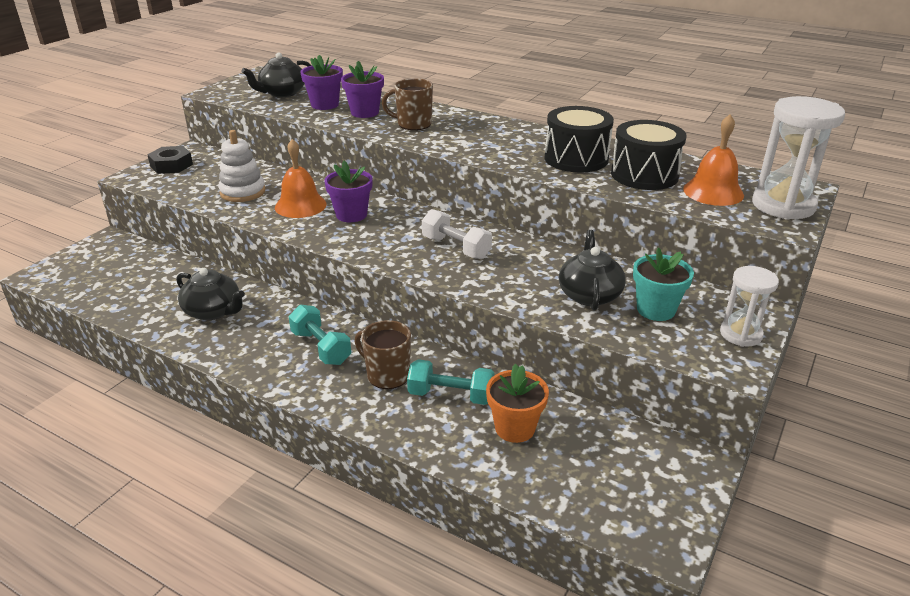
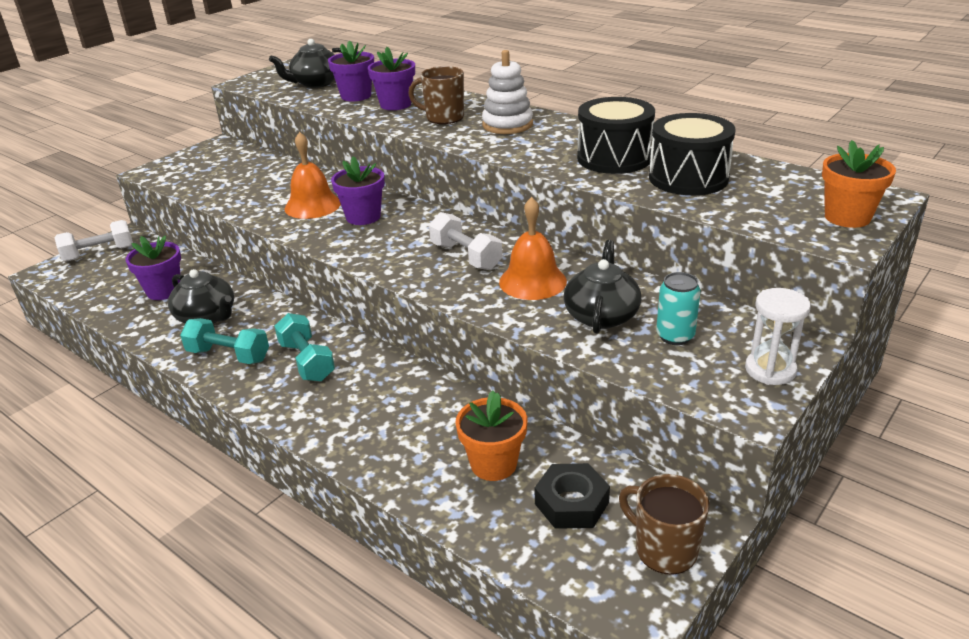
camera: 10 degrees right, 0 degrees up
(87, 256) = (99, 253): none -> white dumbbell
(163, 289) = (164, 291): none -> purple flower pot
(171, 165) = (194, 160): black nut -> black nut (571, 503)
(243, 192) = (257, 190): white stacking toy -> white stacking toy (507, 125)
(387, 375) = (369, 395): brown mug -> brown mug (664, 549)
(451, 395) = (432, 422): turquoise dumbbell -> turquoise dumbbell (228, 355)
(656, 310) = (675, 336): turquoise flower pot -> turquoise can
(713, 192) = (765, 199): orange bell -> orange bell (532, 281)
(783, 205) = (847, 217): white hourglass -> orange flower pot

